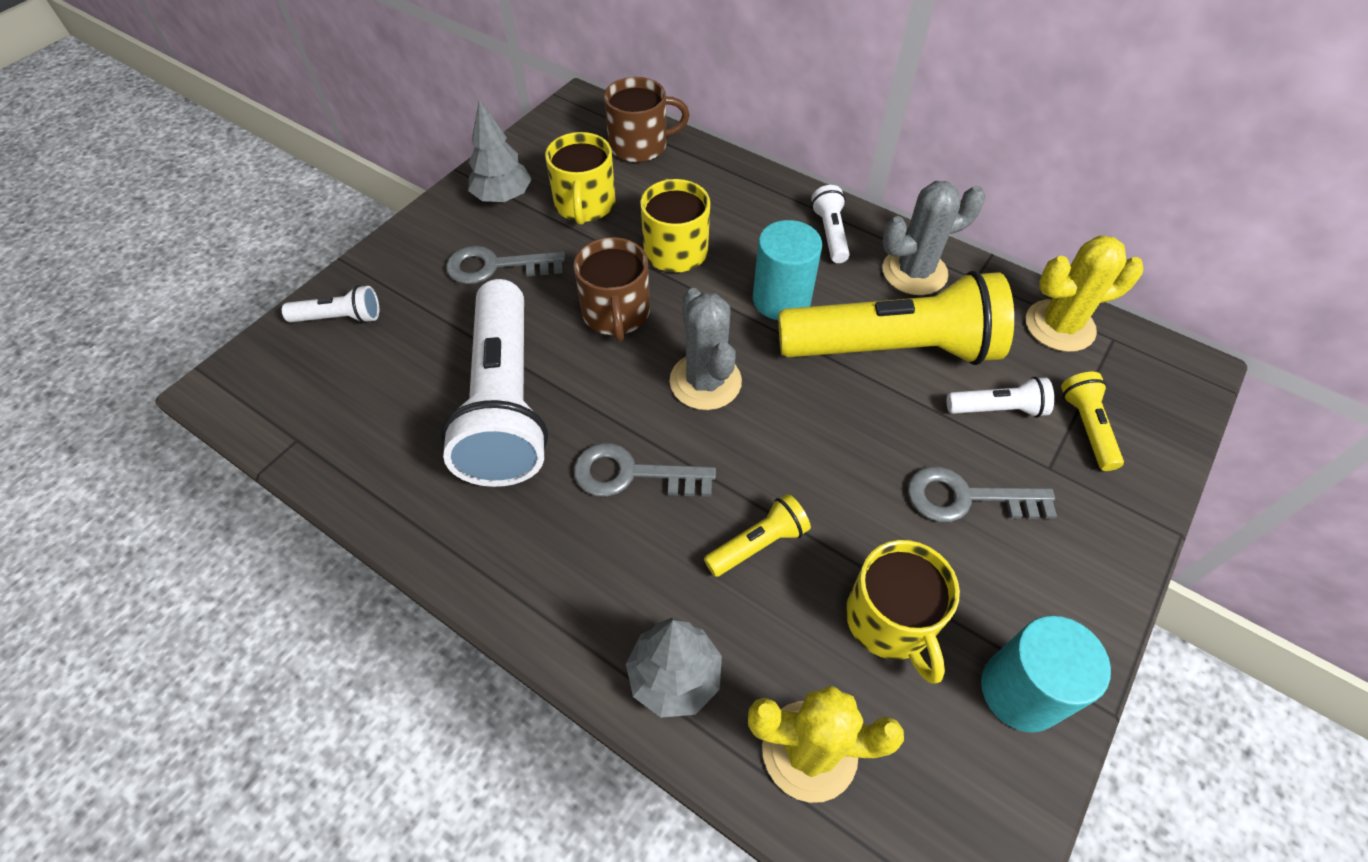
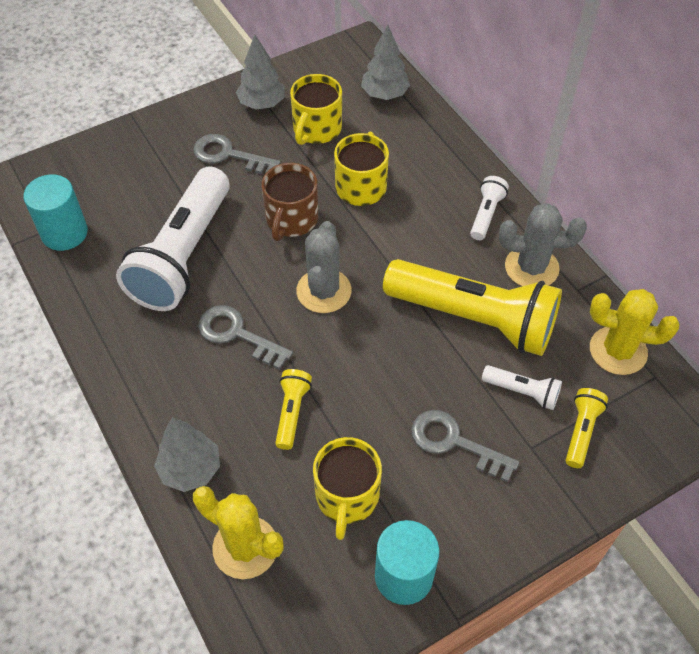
camera: 25 degrees right, 0 degrees up
(340, 318) = (110, 157): white flashlight -> none
(640, 145) = (385, 94): brown mug -> grey tree
(758, 544) = (291, 412): yellow flashlight -> yellow flashlight turned 75 degrees counterclockwise
(781, 299) = (415, 252): turquoise cylinder -> turquoise cylinder (64, 233)

